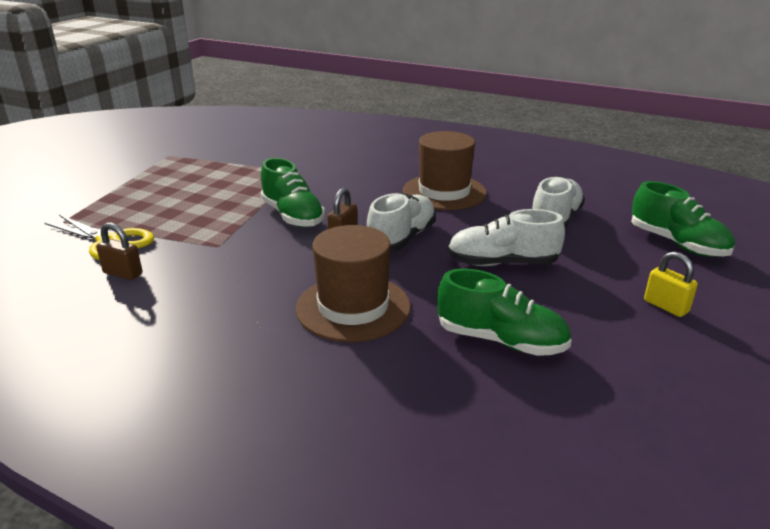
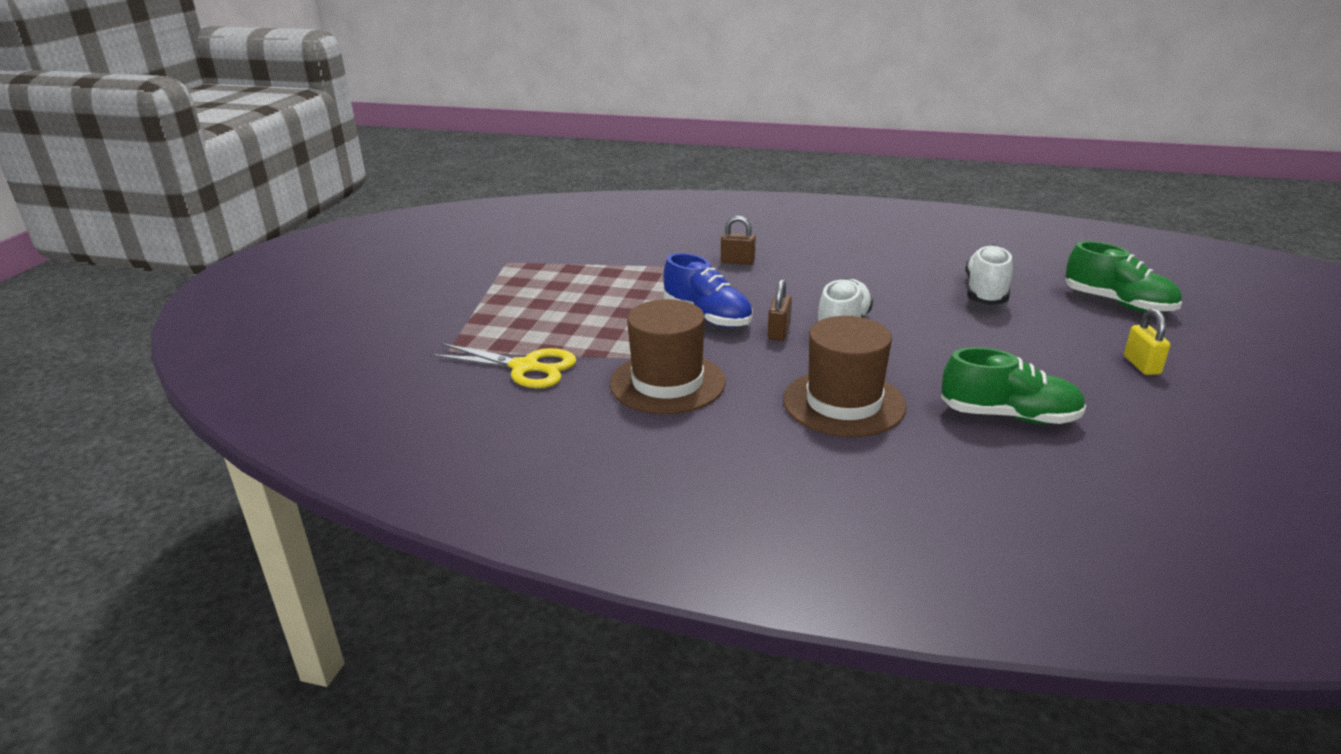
camera: 10 degrees left, 0 degrees up
(123, 273) = (570, 398): brown padlock -> brown padlock (737, 261)
(292, 216) = (707, 316): green shoe -> blue shoe
(444, 192) = (852, 274): brown hat -> brown hat (667, 383)
(502, 263) = (962, 342): white shoe -> none
(666, 306) = (1141, 365): yellow padlock -> yellow padlock turned 45 degrees clockwise

